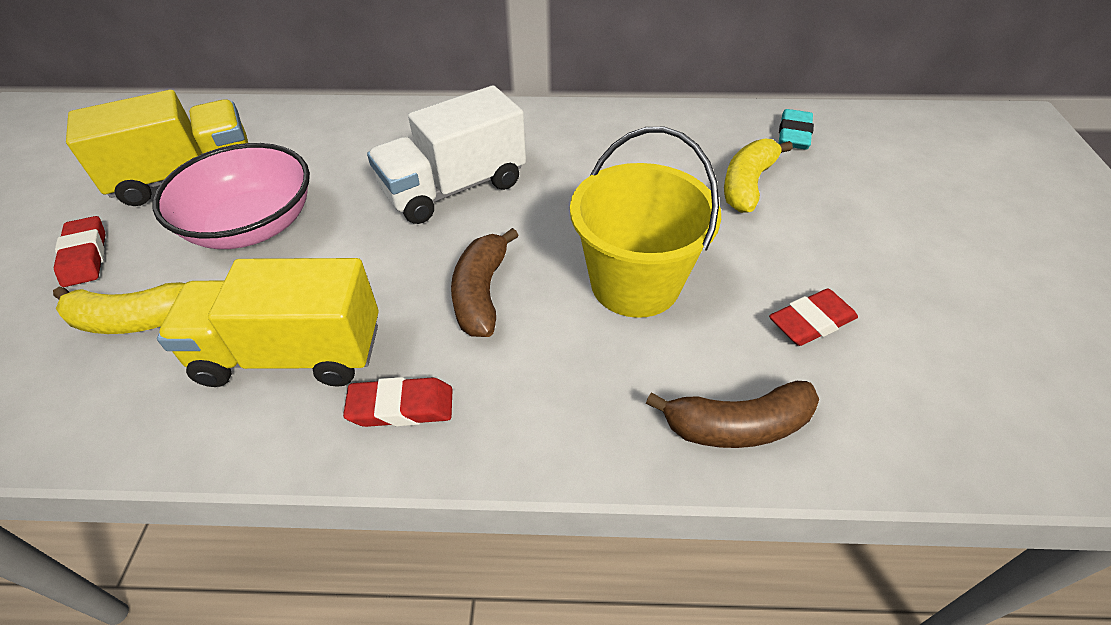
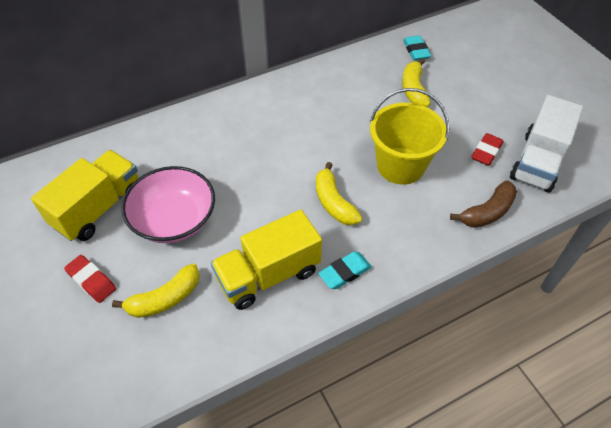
camera: 30 degrees left, 5 degrees up
(401, 407) = (345, 272): red eraser -> turquoise eraser
(454, 188) = (268, 151): white truck -> white truck (537, 161)
(481, 293) = (334, 202): brown banana -> yellow banana

